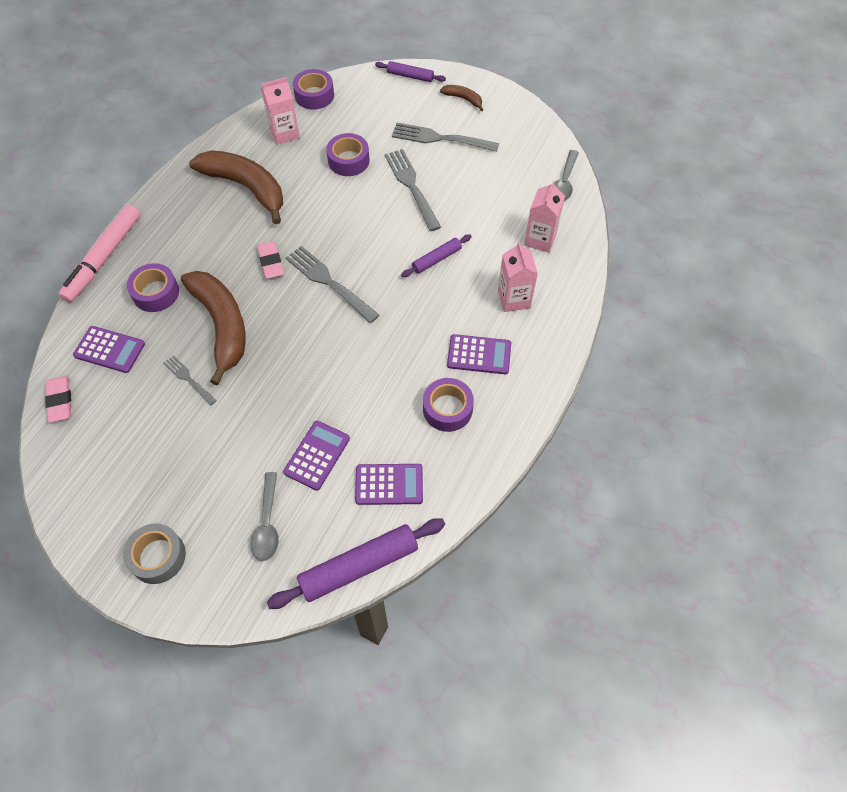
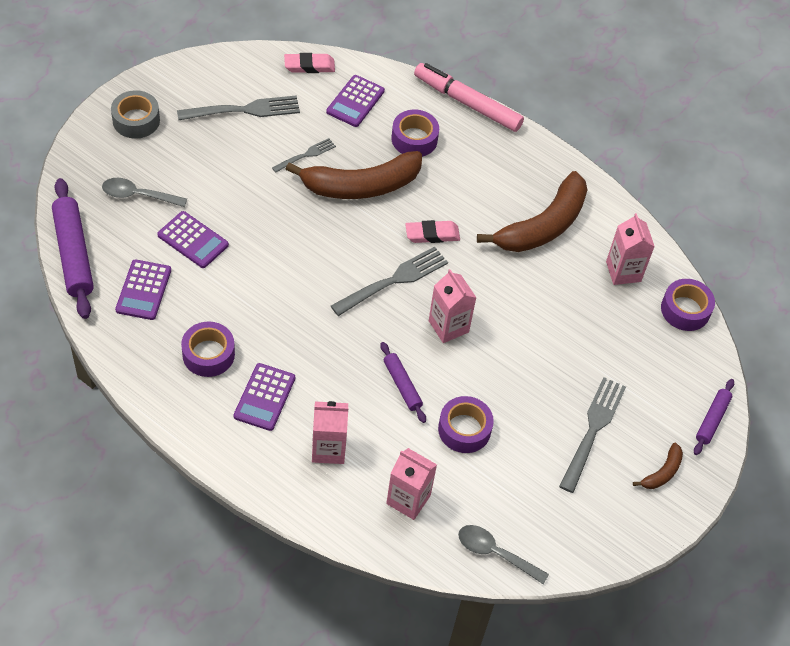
camera: 95 degrees right, 5 degrees down
(348, 160) = (569, 327): purple tape -> purple tape (464, 429)
(368, 237) = (448, 326): none -> pink carton
(412, 187) = (516, 383): grey fork -> grey fork (243, 110)

